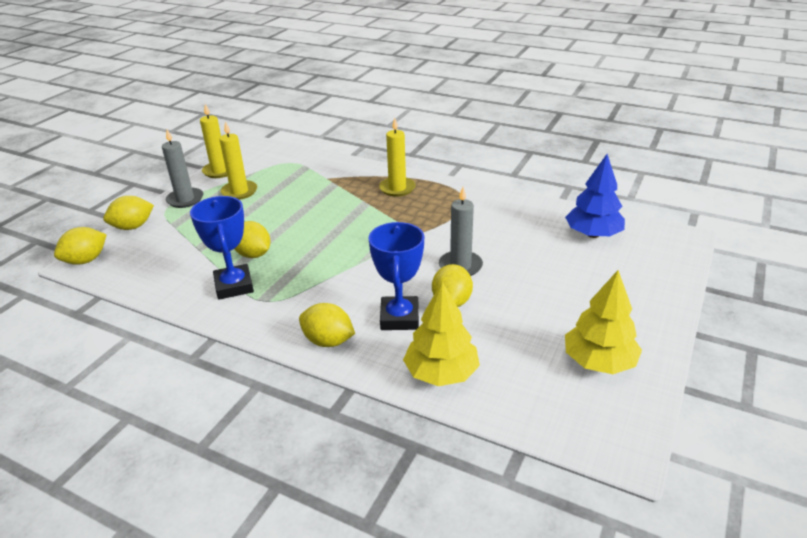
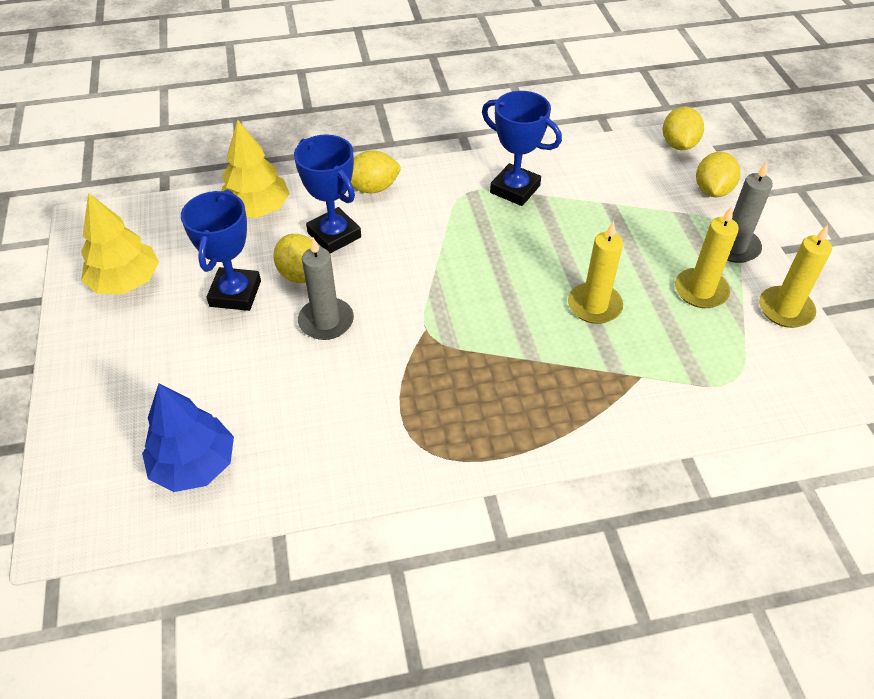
camera: 140 degrees right, 15 degrees up
(253, 254) = (548, 225): yellow lemon -> none
(397, 188) = (526, 411): yellow candle -> yellow candle (594, 306)
(511, 310) = (235, 293): none -> blue trophy

